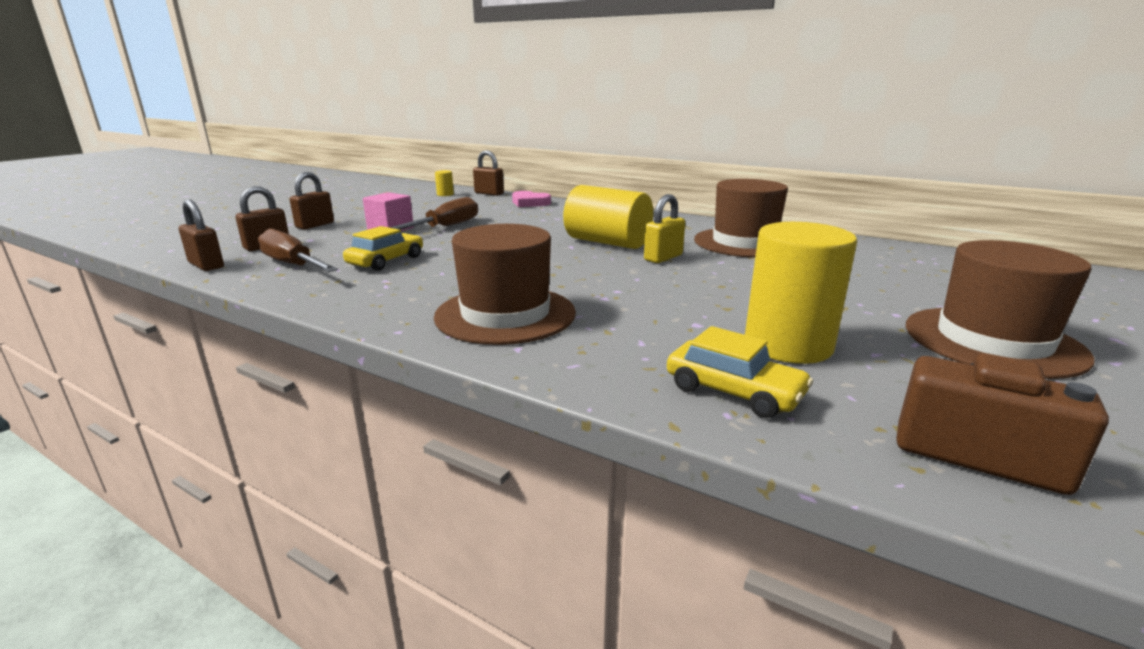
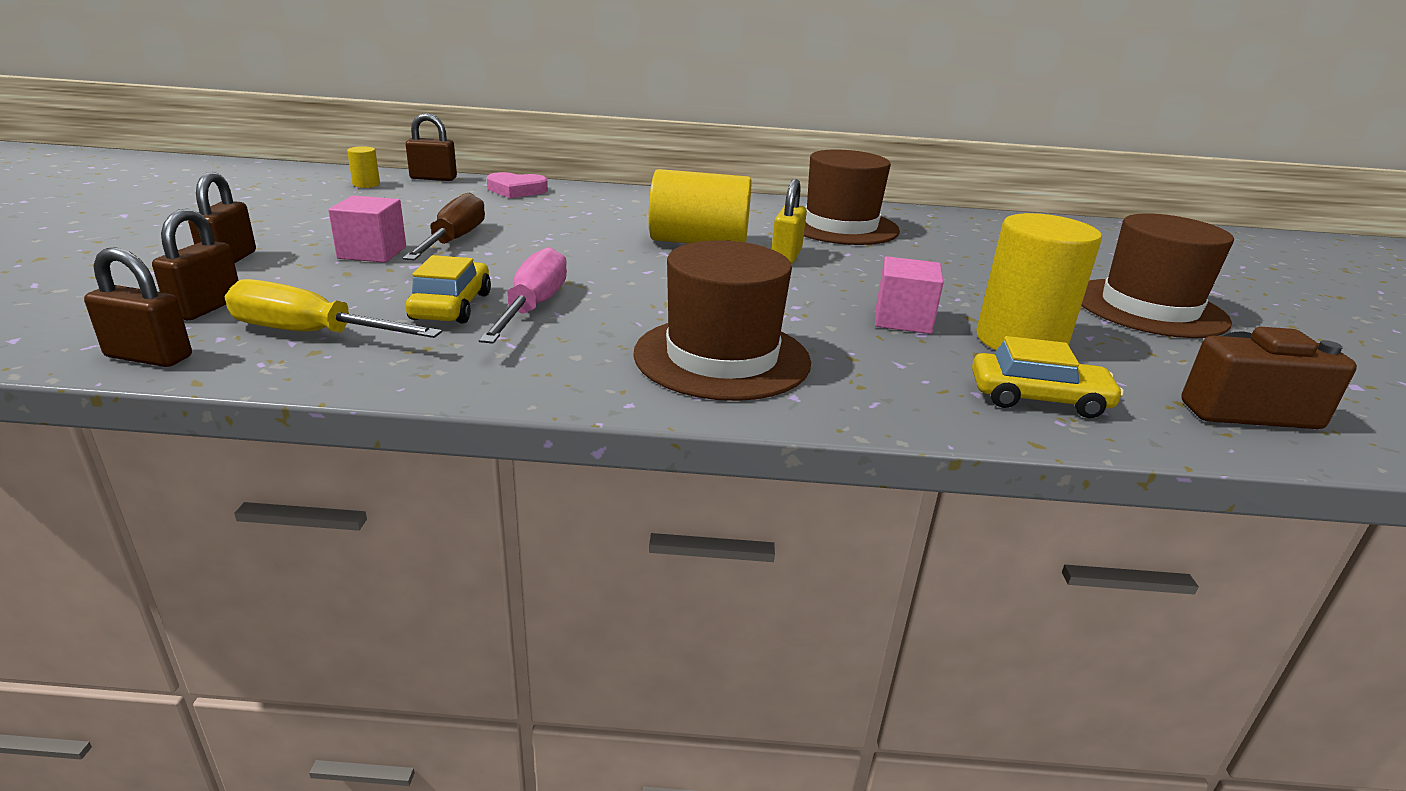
camera: 30 degrees left, 5 degrees up
(293, 265) = (311, 334): brown screwdriver -> yellow screwdriver
(431, 267) = (532, 307): none -> pink screwdriver
(695, 312) = (903, 320): none -> pink cube

